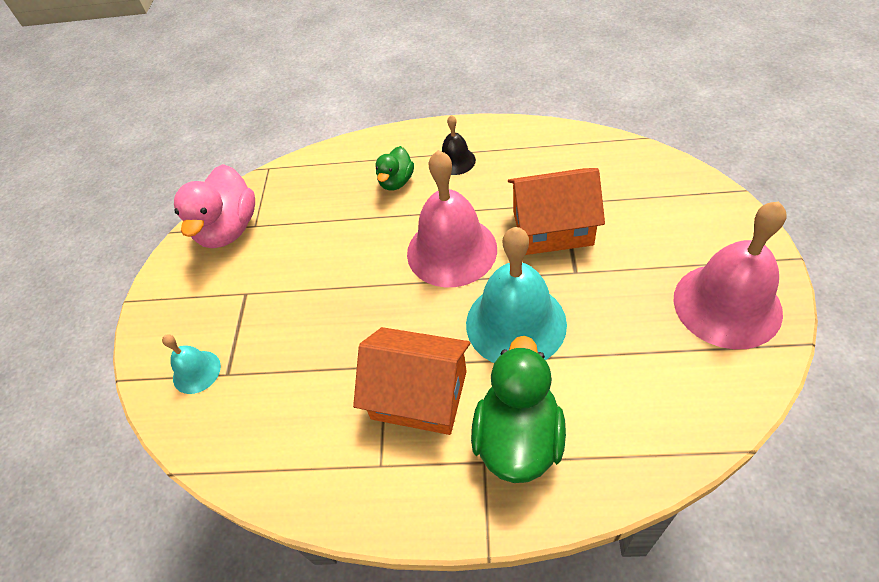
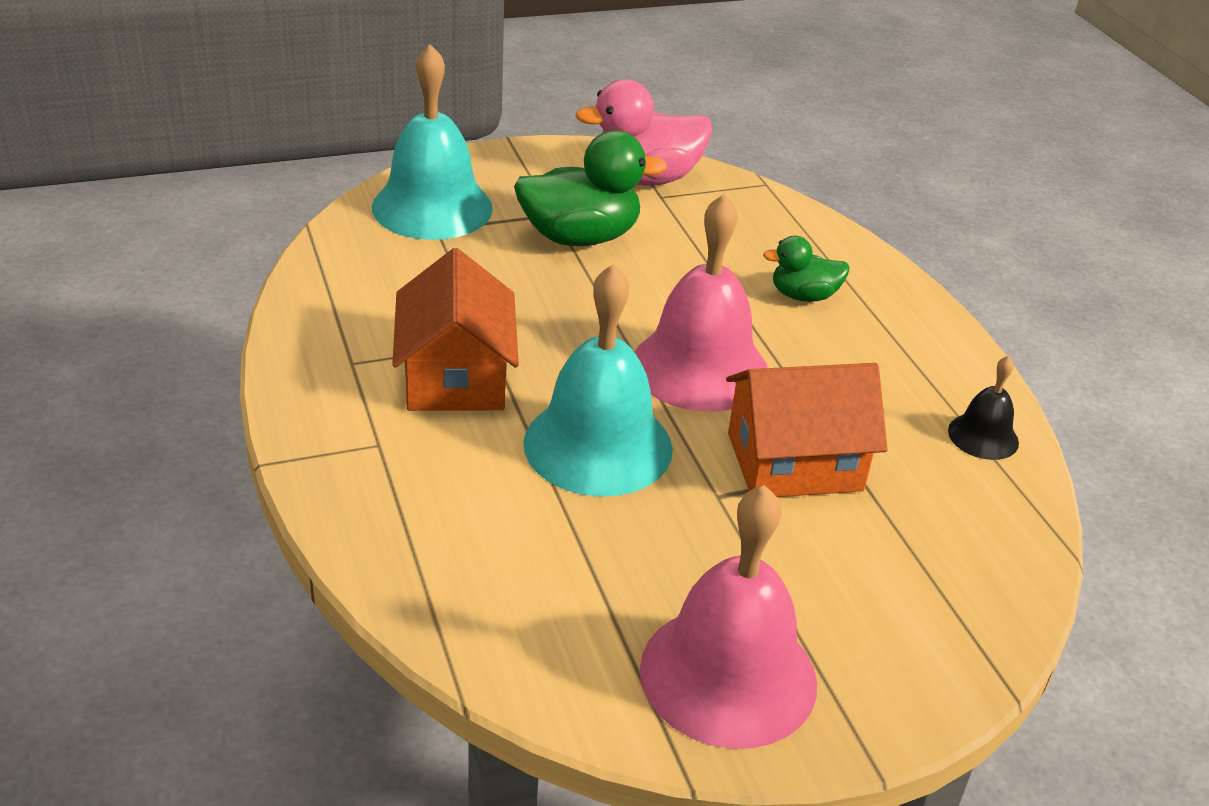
camera: 60 degrees right, 15 degrees down
(196, 372) = (432, 207): turquoise bell -> turquoise bell, size x2.05
(456, 161) = (880, 345): black bell -> black bell (983, 436)
(518, 438) = (419, 469): green duck -> green duck (580, 237)
(552, 228) = (794, 462): orange house -> orange house turned 75 degrees counterclockwise

